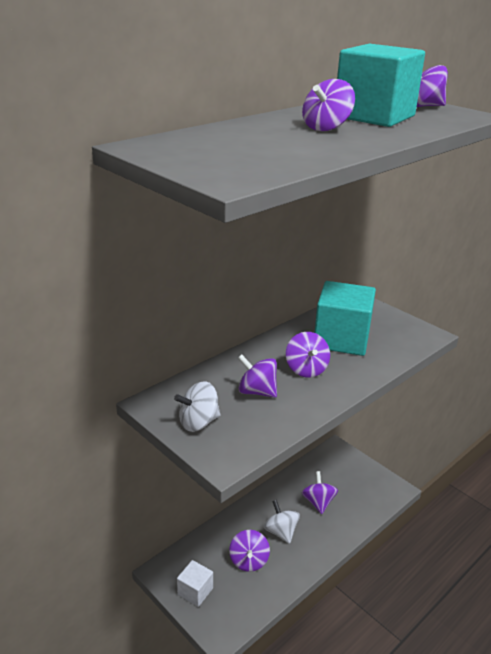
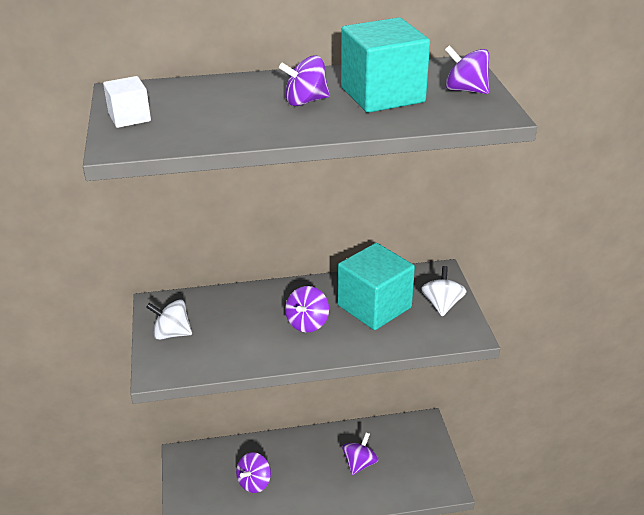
camera: 35 degrees right, 5 degrees up
(195, 591) = (193, 484): white cube -> white cube (129, 117)
(257, 391) = (243, 326): purple spinning top -> none
(281, 532) = (302, 472): white spinning top -> white spinning top (442, 304)

